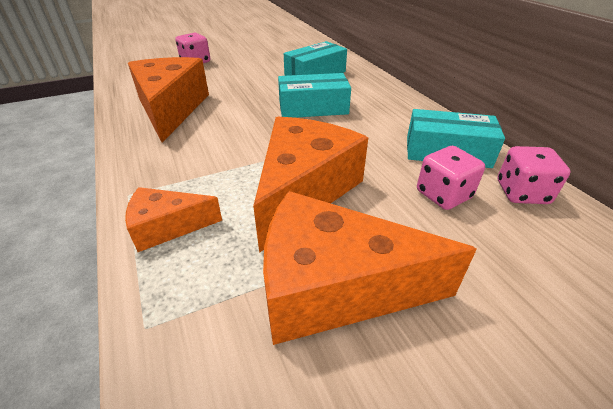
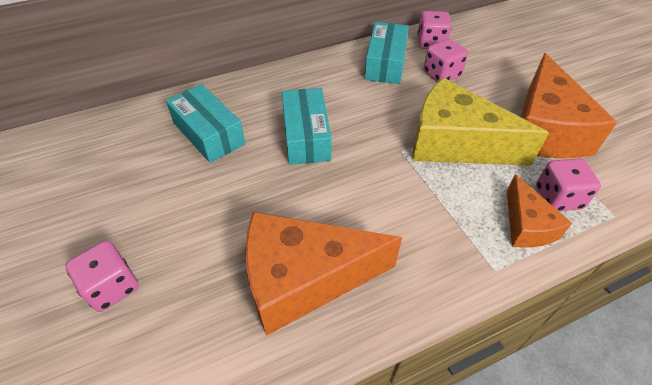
camera: 90 degrees left, 10 degrees up
(197, 267) = (558, 197): none -> pink dice
(303, 190) = (455, 143): orange cheese -> yellow cheese

